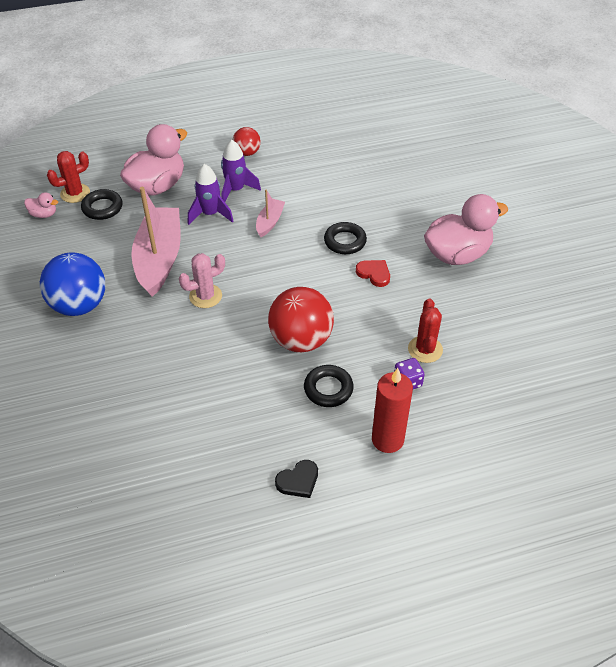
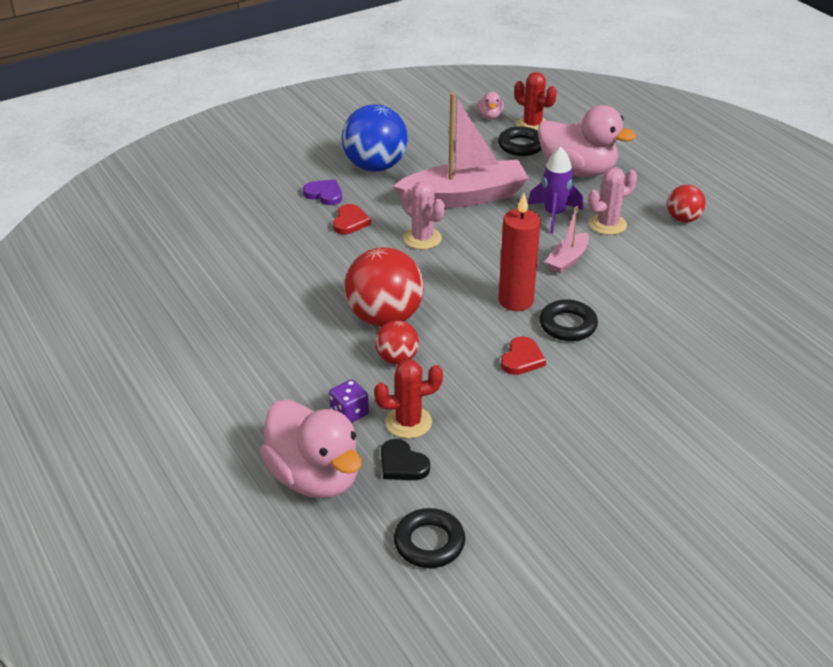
camera: 75 degrees right, 10 degrees down
(105, 349) = (324, 194): none -> purple heart
(158, 338) = (350, 222): none -> red heart
(236, 190) = (607, 224): purple rocket -> pink cactus
(270, 222) = (567, 260): pink boat -> pink boat turned 120 degrees clockwise
(298, 481) = (189, 349): black heart -> black heart (402, 464)
(328, 389) = (319, 350): black ring -> black ring (429, 543)
(353, 342) = (397, 358): none -> red ball
(387, 439) = (258, 408): red candle -> red candle (516, 301)
(457, 254) = (601, 433): pink duck -> pink duck (315, 477)

